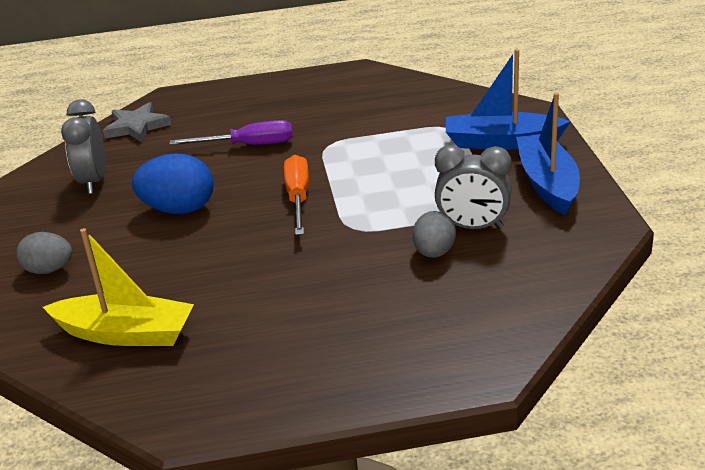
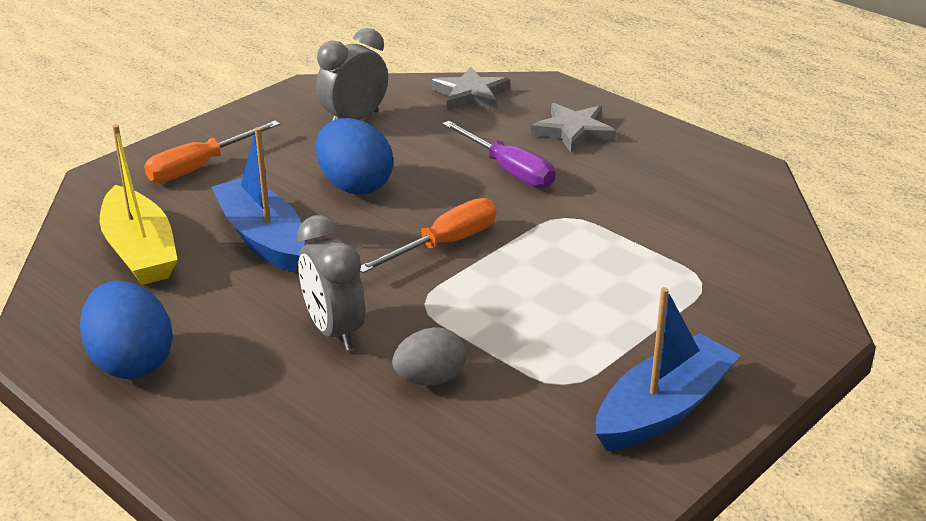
camera: 50 degrees right, 0 degrees up
(49, 270) = (200, 167): grey egg -> orange screwdriver
(239, 108) = (573, 131): none -> grey star
(268, 378) = (131, 362): none -> blue egg
(473, 227) = (507, 387): grey clock -> grey clock (334, 331)
(501, 142) = (716, 335): blue boat -> blue boat (262, 237)

